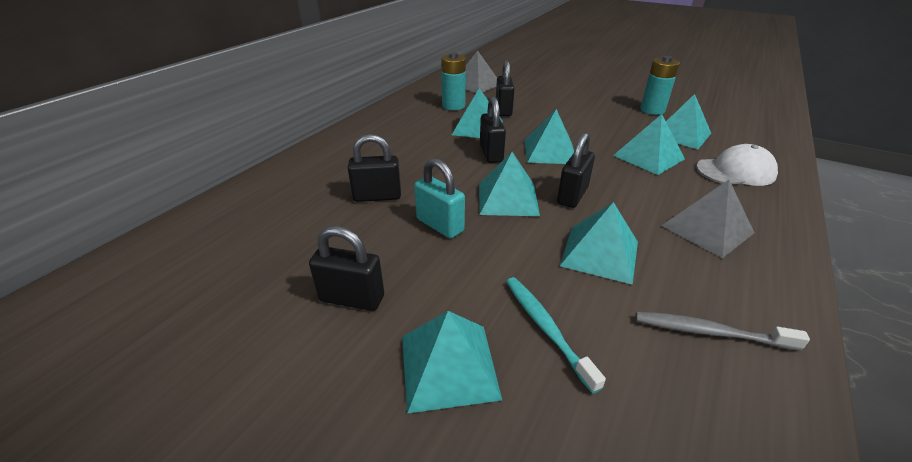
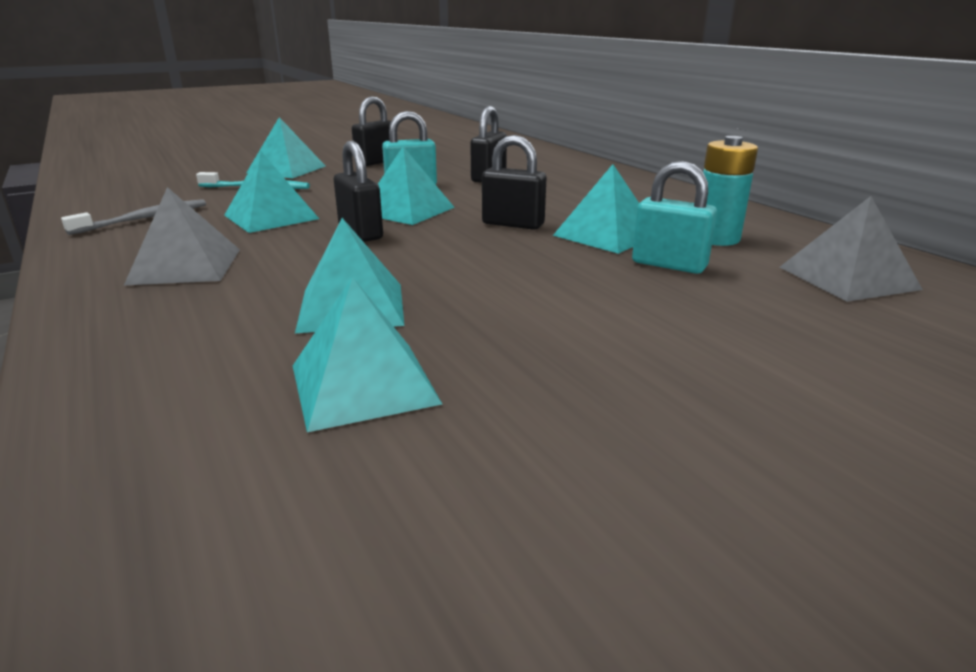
camera: 120 degrees right, 10 degrees down
(503, 110) = (669, 265): black padlock -> turquoise padlock
(550, 151) = (474, 252): turquoise pyramid -> none
(652, 110) = (524, 424): turquoise battery -> none
(735, 171) = (187, 355): white cap -> none

